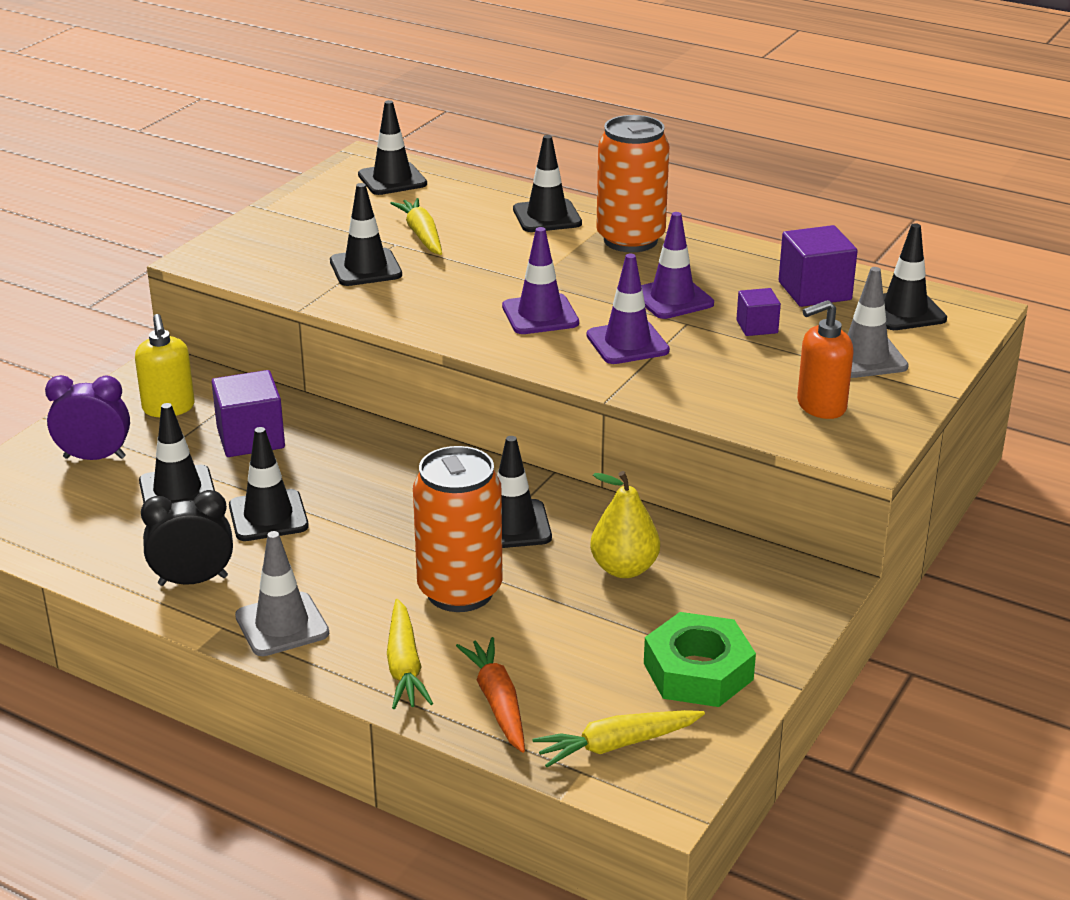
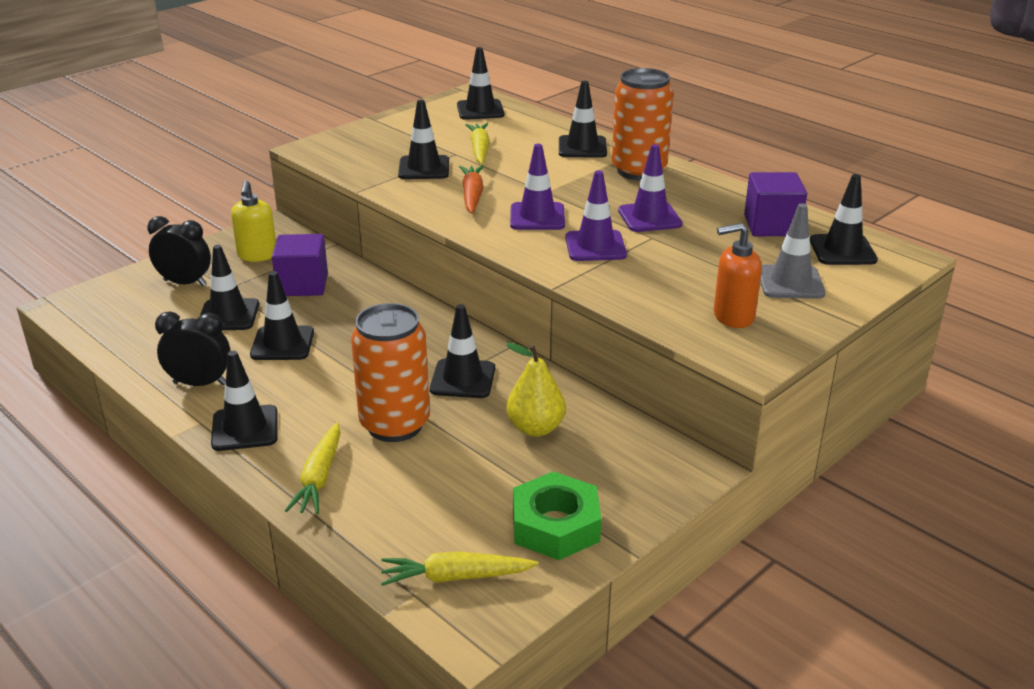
camera: 15 degrees right, 0 degrees up
(94, 457) = (185, 283): purple clock -> black clock
(282, 625) = (245, 428): grey traffic cone -> black traffic cone
(497, 702) = (376, 521): orange carrot -> orange carrot (472, 196)
(757, 327) = (709, 247): purple cube -> none

